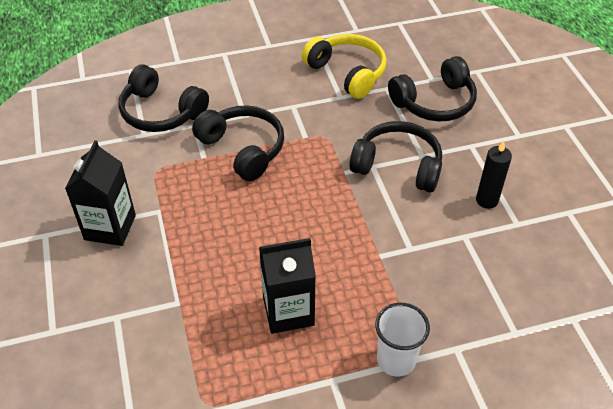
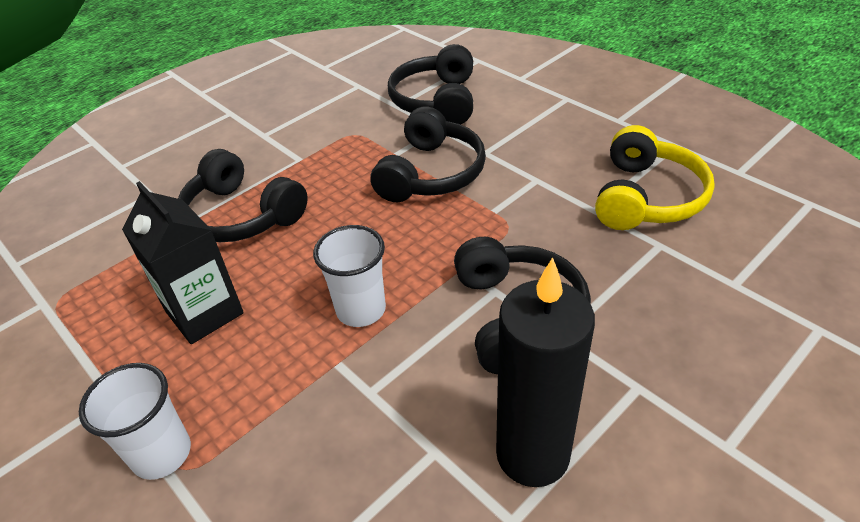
camera: 65 degrees right, 5 degrees down
(110, 227) = (259, 141): black carton -> none
(344, 230) = (361, 310): none -> white cup
(434, 102) = (687, 306): black headphones -> black headphones (242, 215)
(487, 200) = (532, 454): black candle -> black candle, size x1.76

